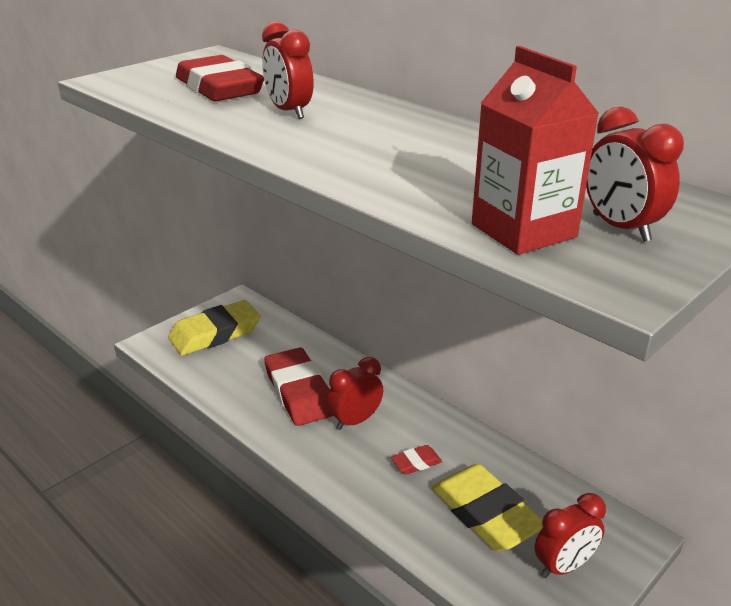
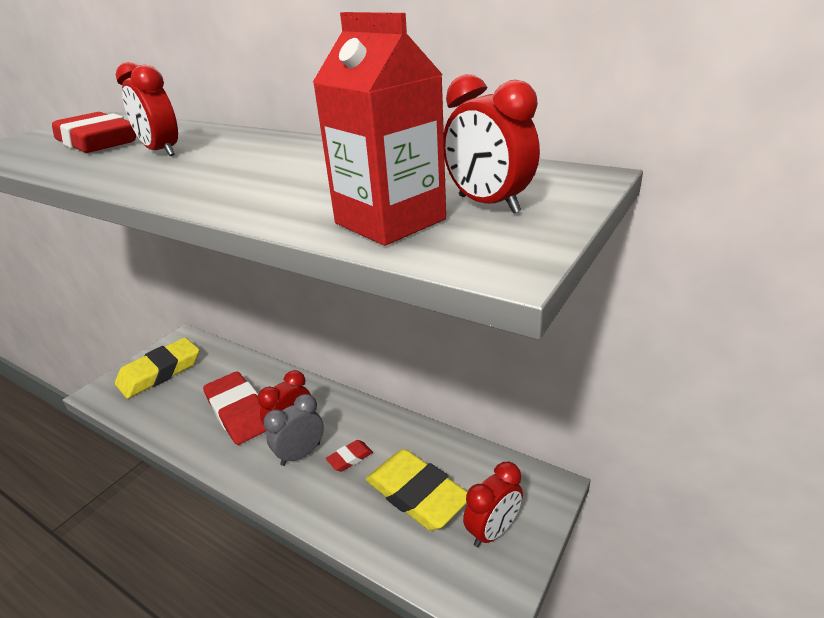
camera: 10 degrees left, 0 degrees up
(363, 448) = (300, 454): none -> grey clock

